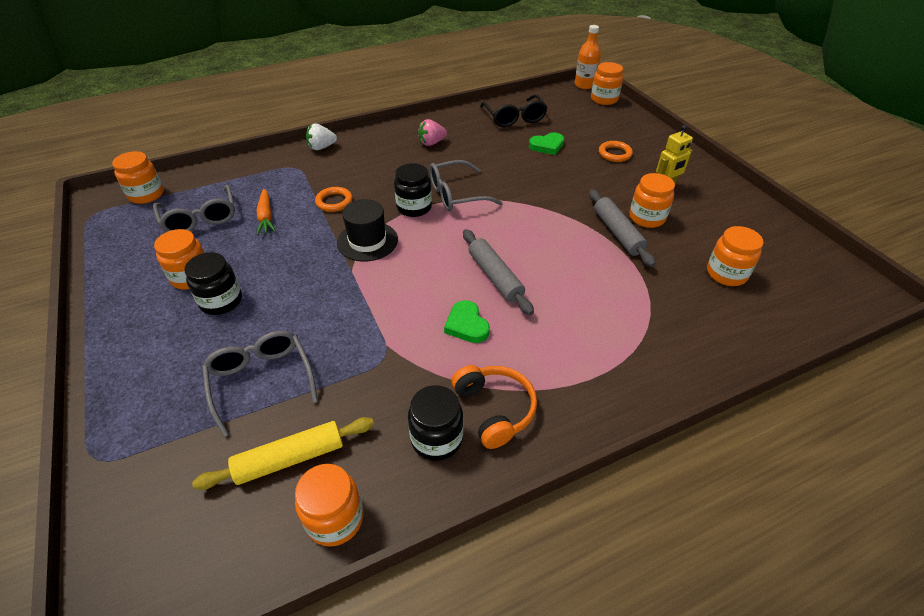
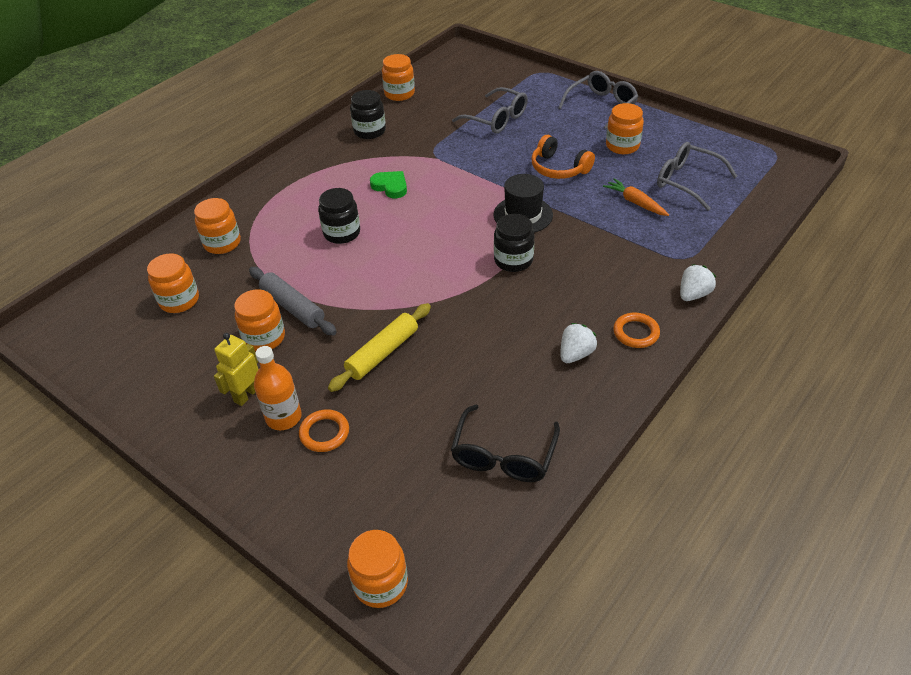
camera: 155 degrees right, 0 degrees up
(146, 195) = (768, 182): orange jar -> orange jar (222, 243)
(221, 301) = (578, 141): black jar -> black jar (342, 233)
(290, 458) = (443, 101): yellow rolling pin -> yellow rolling pin (382, 353)
(334, 202) = (595, 238): orange ring -> orange ring (636, 333)
(431, 143) = (575, 354): pink strawberry -> white strawberry
(456, 195) = (484, 290): grey glasses -> grey glasses (602, 105)
(494, 409) = (343, 152): orange headphones -> orange headphones (559, 168)
(495, 276) = (390, 225): grey rolling pin -> none
(514, 118) = (503, 456): black glasses -> black glasses turned 120 degrees counterclockwise
(547, 146) = (423, 411): green heart -> none
(584, 85) = (434, 623): orange bottle -> orange bottle (283, 417)

